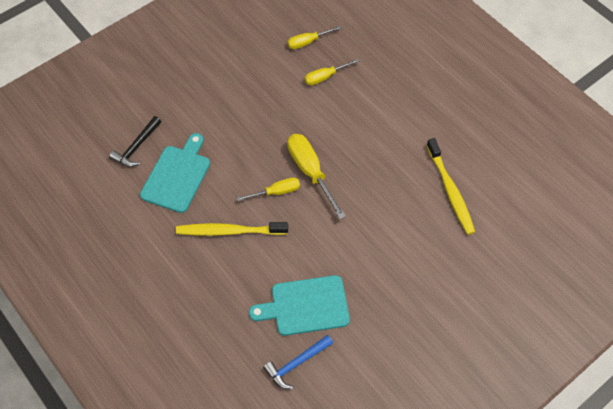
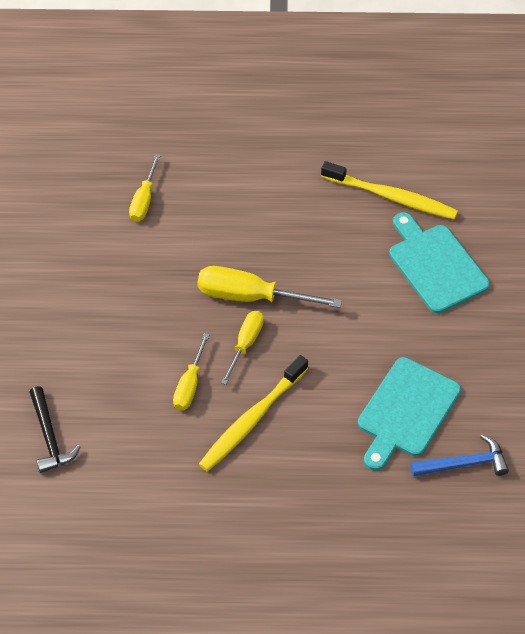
camera: 50 degrees left, 5 degrees down
(177, 176) = (131, 422): turquoise cutting board -> turquoise cutting board (435, 265)
(296, 363) = (463, 464): blue hammer -> blue hammer turned 105 degrees counterclockwise
(308, 42) = (80, 182): yellow screwdriver -> yellow screwdriver (190, 385)

